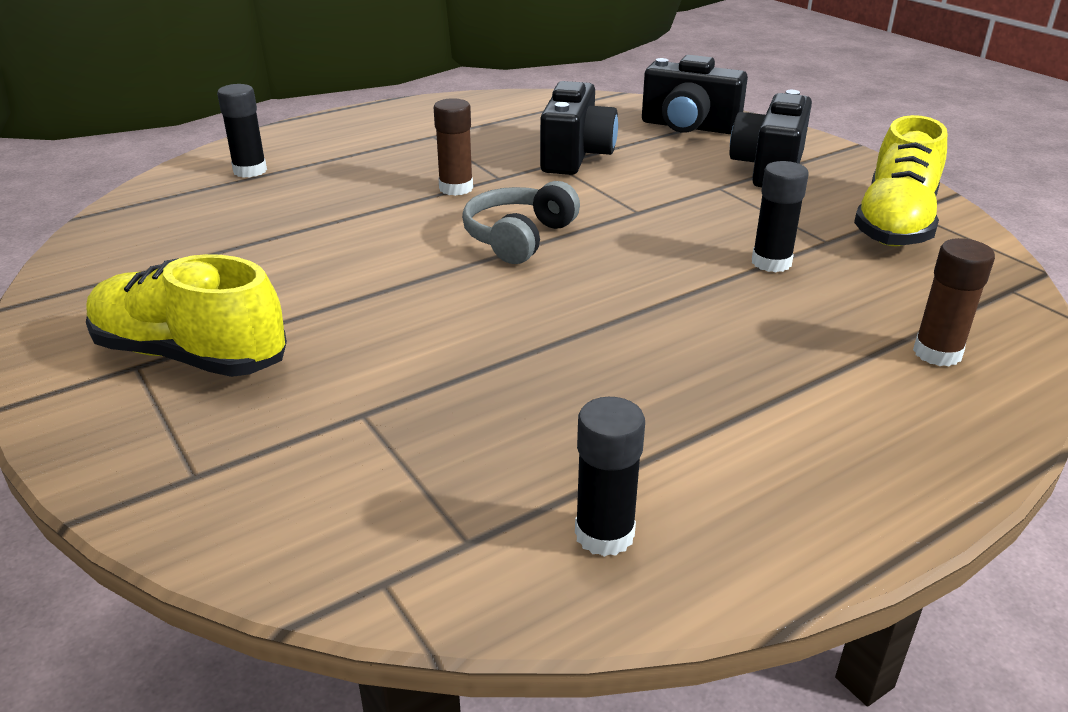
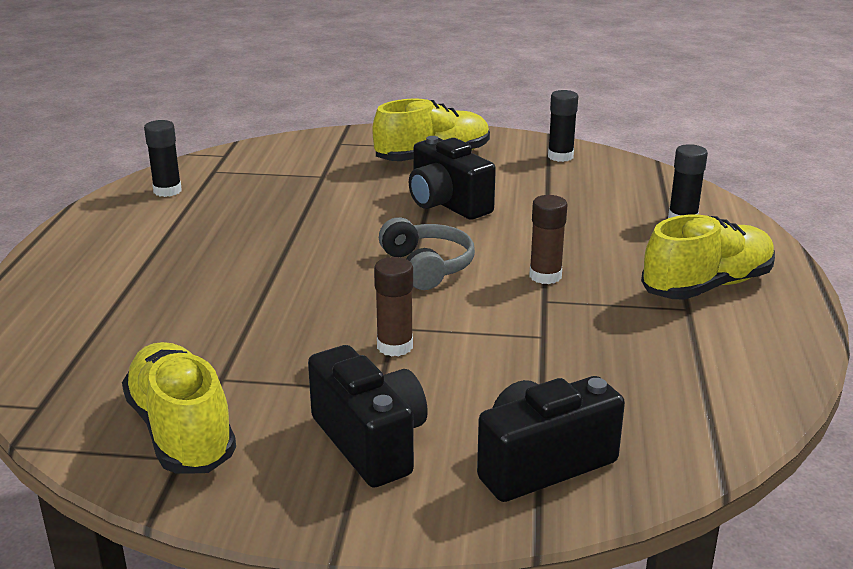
camera: 130 degrees right, 5 degrees down
(385, 137) = (706, 286): none -> yellow shoe
(575, 156) = (545, 353): black camera -> black camera (447, 204)
(771, 262) = (241, 335): black glue stick -> black glue stick (560, 156)
(937, 353) = (72, 325): brown glue stick -> brown glue stick (395, 346)

